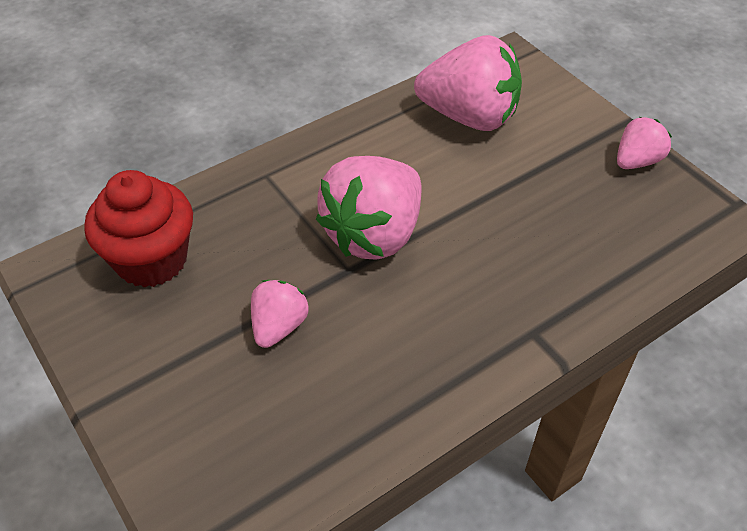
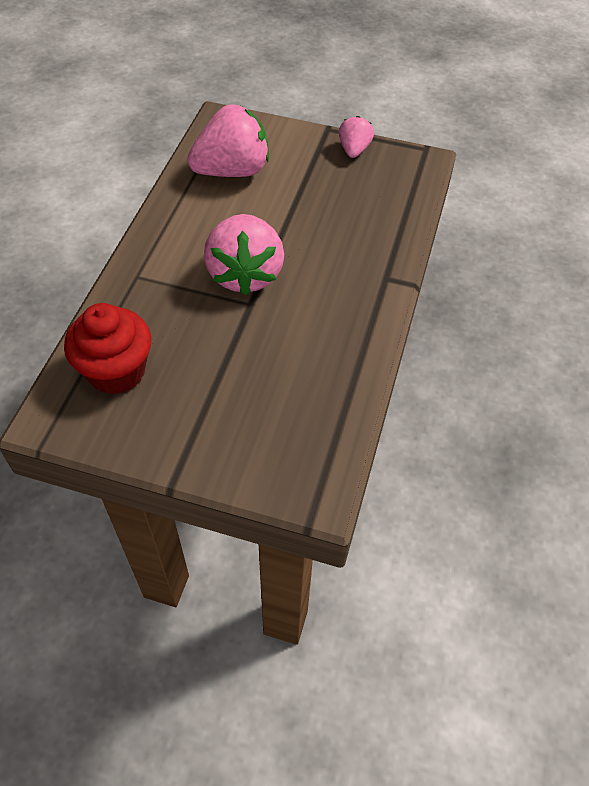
camera: 40 degrees left, 5 degrees up
(279, 326) = (242, 360): pink strawberry -> none

